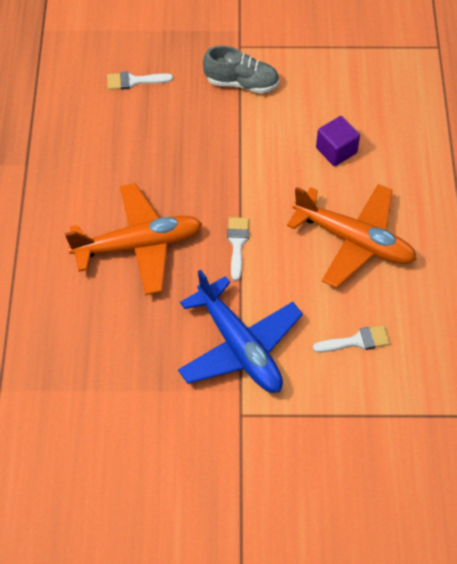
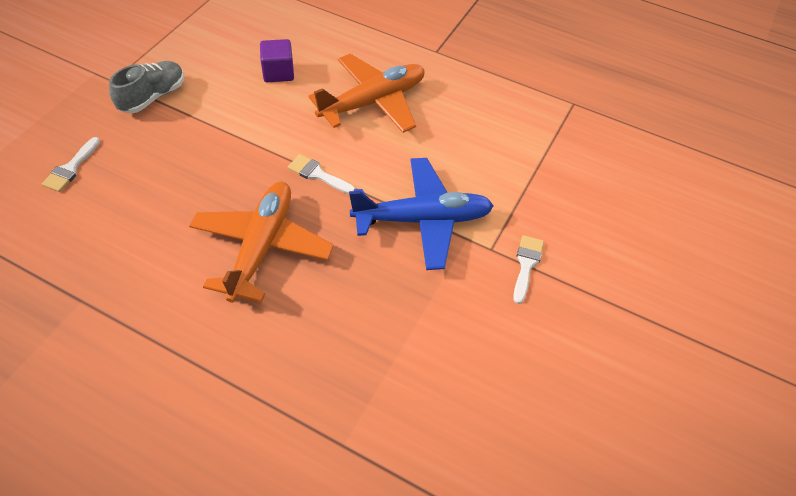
camera: 65 degrees left, 5 degrees down
(357, 341) = (466, 143): white brush -> white brush (526, 264)

